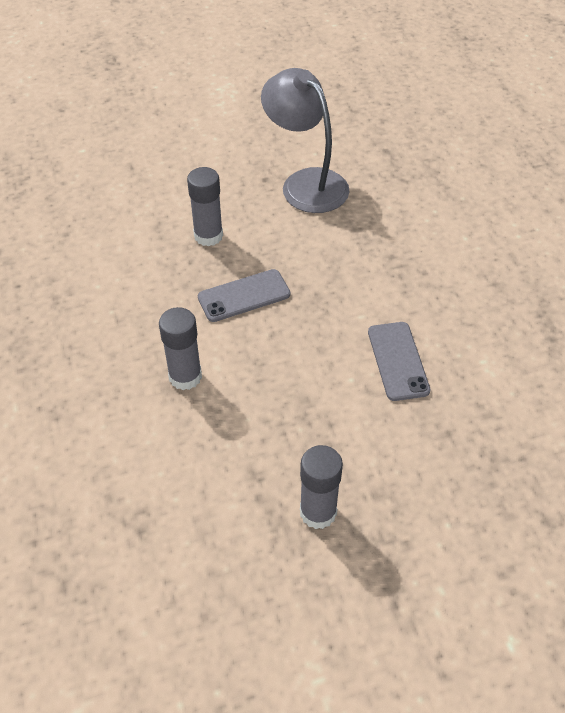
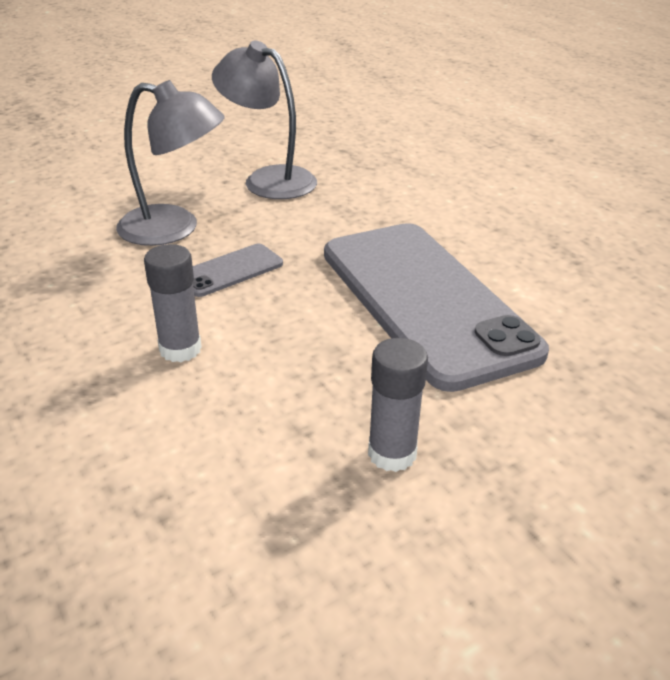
camera: 15 degrees left, 15 degrees down
(208, 236) = (174, 228): grey glue stick -> grey lamp
(398, 361) = (425, 301): grey phone -> grey phone, size x2.43

